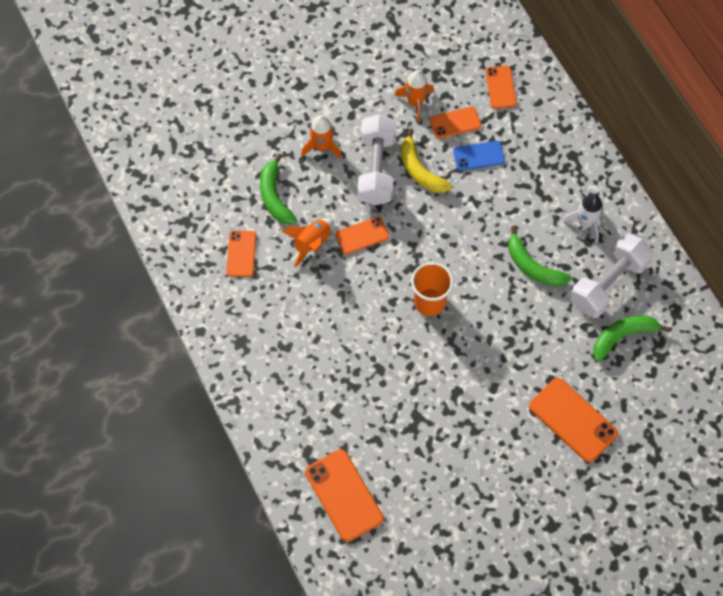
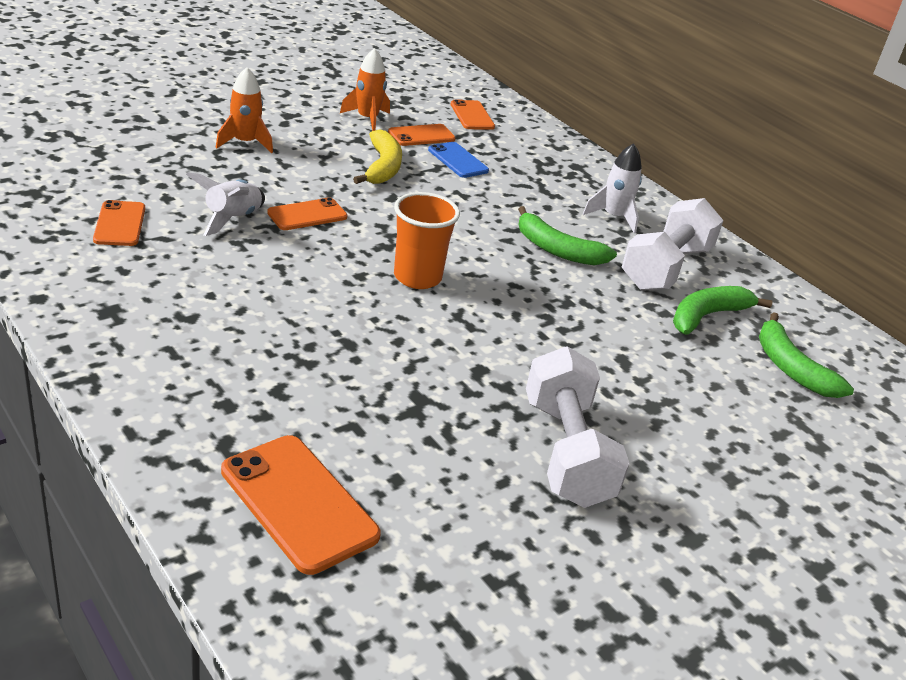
camera: 15 degrees left, 30 degrees down
(274, 196) = (176, 177): green banana -> green banana (791, 368)
(312, 244) = (232, 219): orange rocket -> white rocket
(376, 169) = (322, 163): white dumbbell -> white dumbbell (566, 452)
(420, 170) = (382, 167): yellow banana -> yellow banana turned 135 degrees counterclockwise
(478, 156) = (458, 160): blue phone -> blue phone turned 75 degrees clockwise
(573, 420) = (673, 402): orange phone -> none

